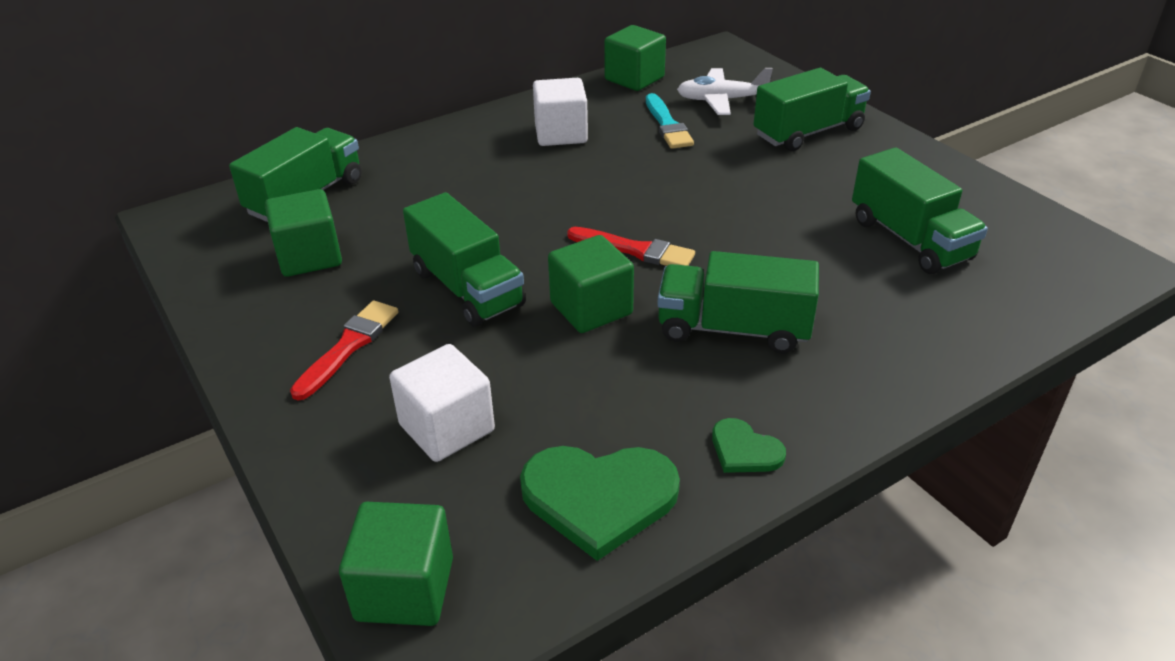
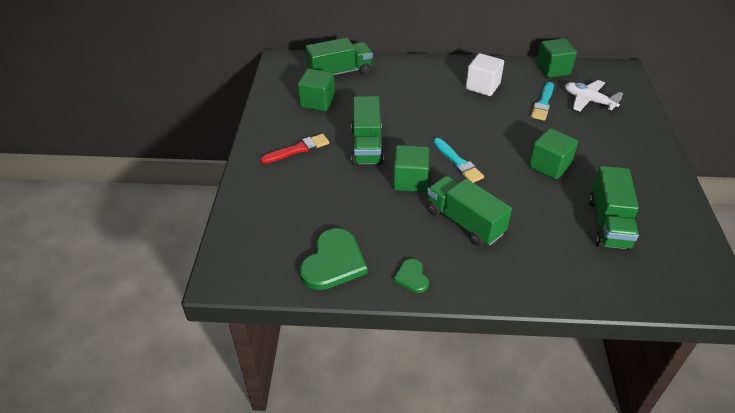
camera: 35 degrees right, 5 degrees up
(405, 589) = (235, 255): green cube -> green cube (549, 166)
(447, 428) = (303, 202): white cube -> none
(599, 497) = (333, 262): green heart -> green heart turned 105 degrees counterclockwise
(635, 250) = (458, 162): red brush -> turquoise brush
(808, 132) = (619, 139): green truck -> none

